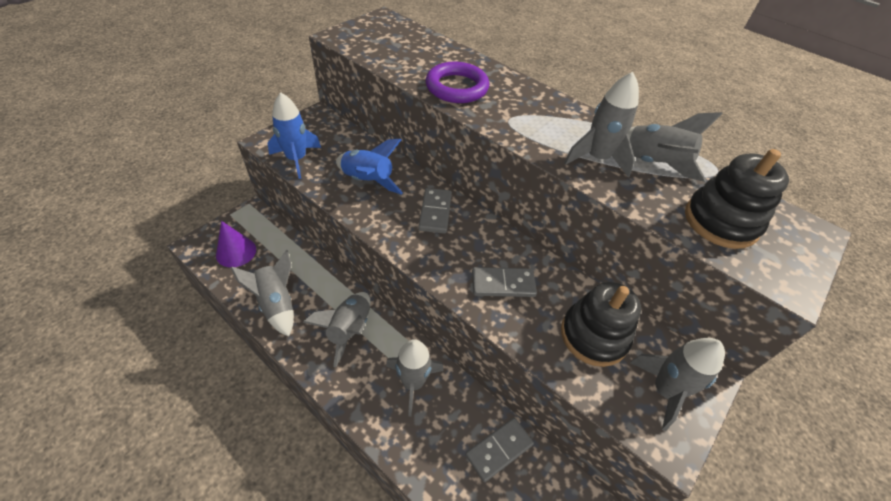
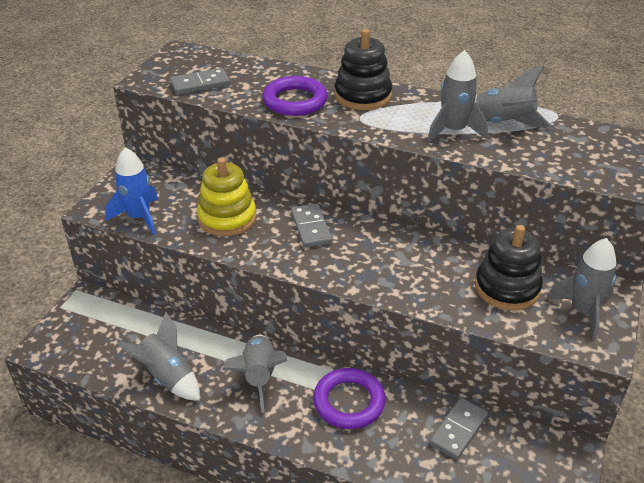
camera: 15 degrees left, 10 degrees down
(236, 252) = (91, 341): purple cone -> none
(368, 181) = (227, 218): blue rocket -> yellow stacking toy
(413, 383) = (349, 402): grey rocket -> purple ring
(503, 284) = (407, 270): grey domino -> grey domino (200, 84)
(720, 221) = (575, 154): black stacking toy -> black stacking toy (363, 96)

